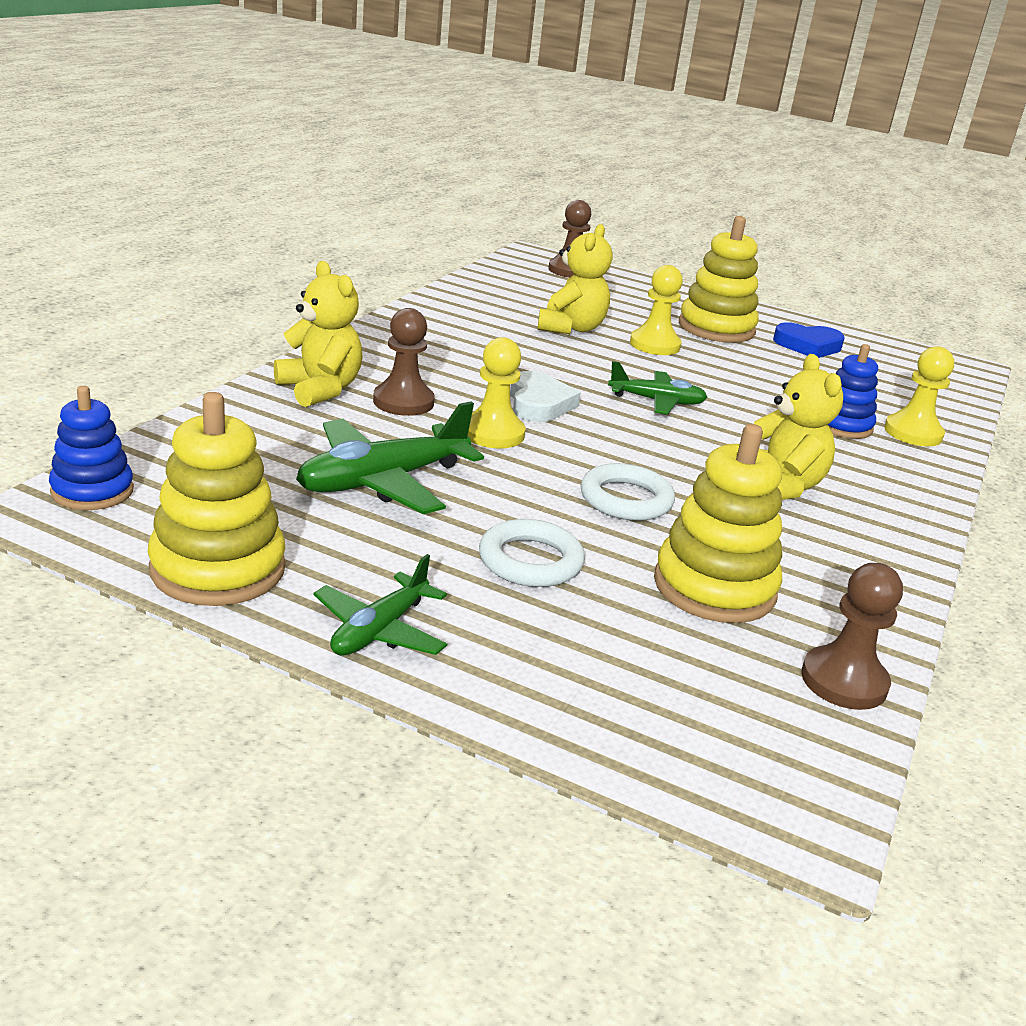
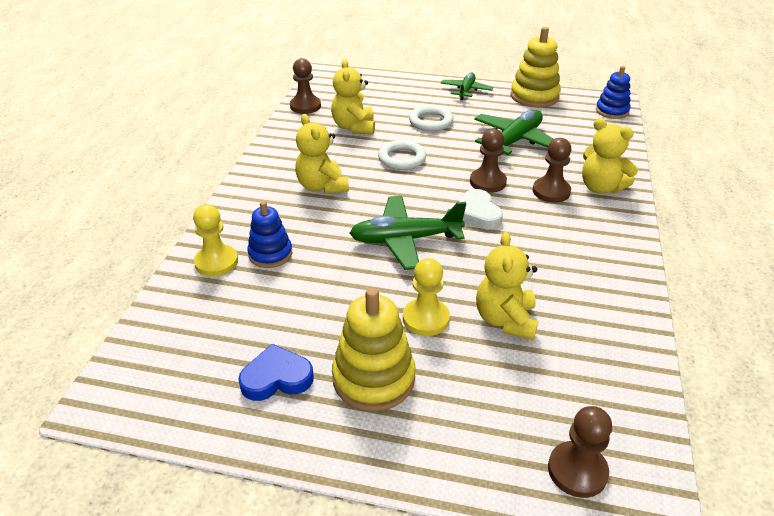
camera: 170 degrees right, 10 degrees up
(493, 433) = (487, 182): yellow pawn -> brown pawn
(657, 401) = (405, 240): green plane -> green plane, size x1.61
(714, 587) = (354, 127): yellow stacking toy -> yellow teddy bear

